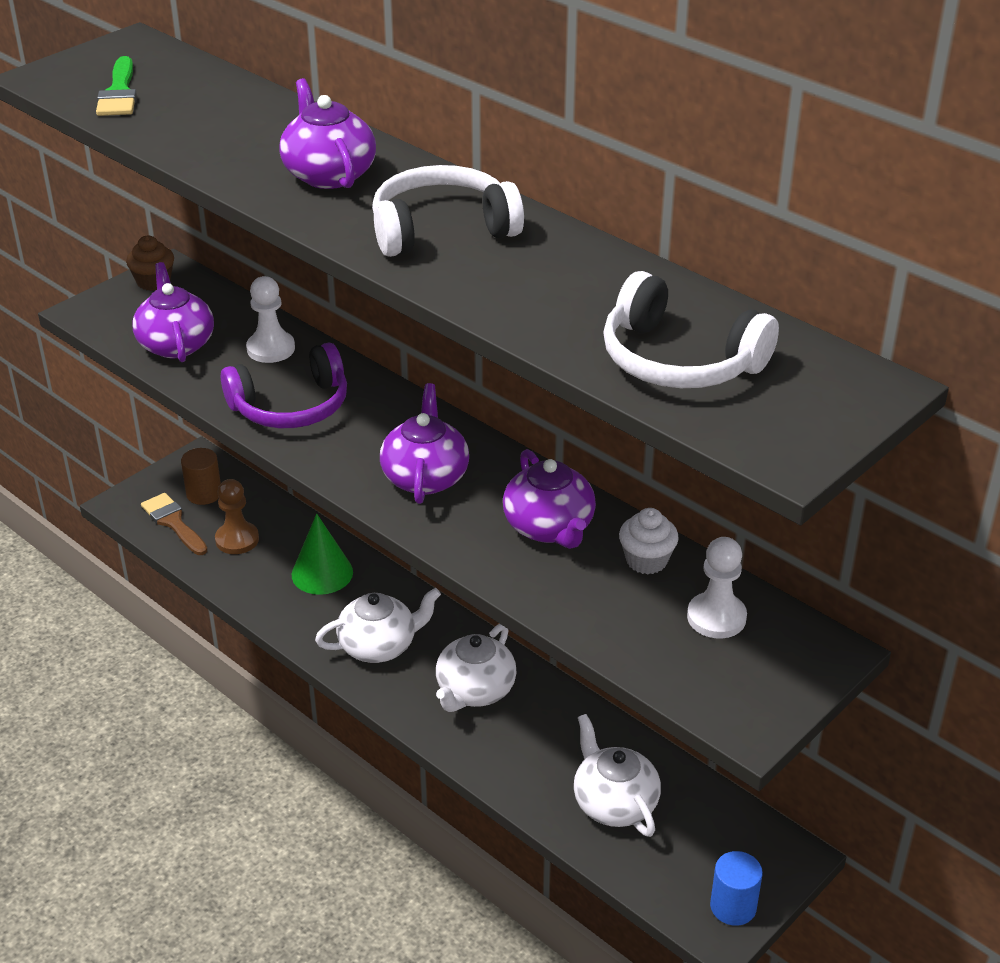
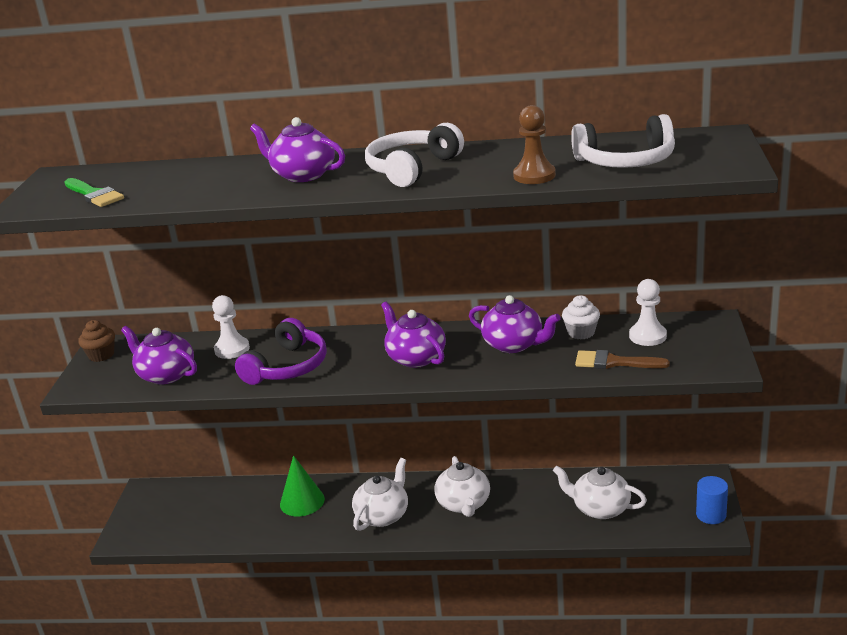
camera: 35 degrees left, 10 degrees down
(173, 522) = (170, 529): brown brush -> brown brush (614, 362)
(204, 494) = (172, 504): brown cylinder -> none
(237, 539) = (225, 515): brown pawn -> brown pawn (534, 176)

